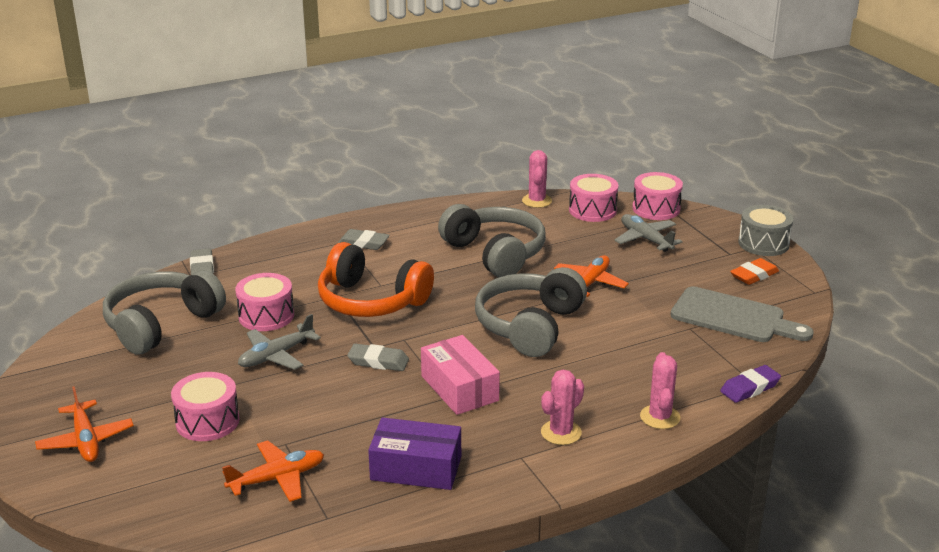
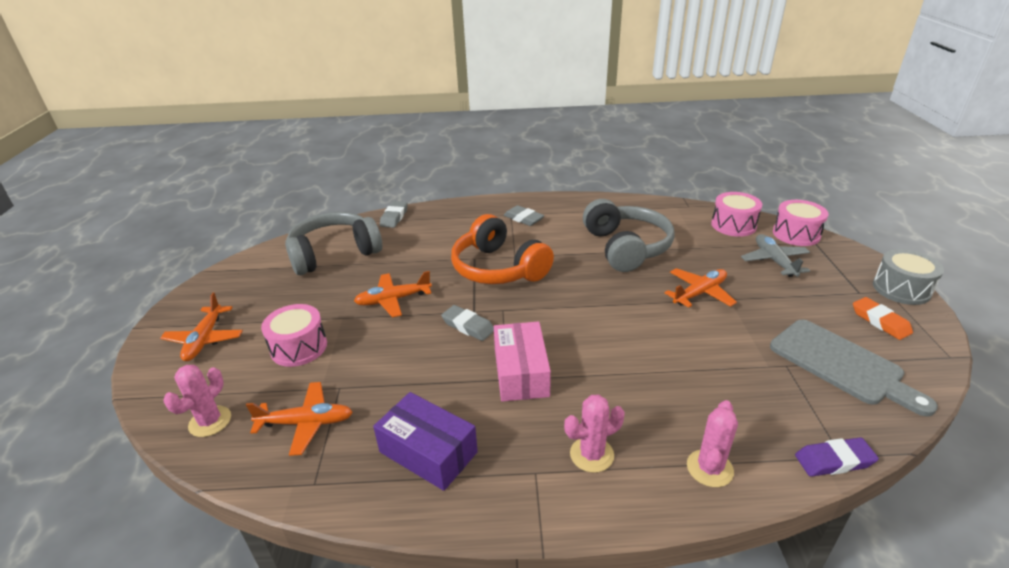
camera: 25 degrees right, 5 degrees up
(266, 316) = (411, 263): pink drum -> none
(276, 355) = (393, 300): grey plane -> orange plane
(530, 326) = (621, 324): grey headphones -> none
(537, 201) = (686, 208): pink cactus -> pink cactus (210, 421)
(754, 275) = (880, 321): orange eraser -> orange eraser turned 75 degrees clockwise

